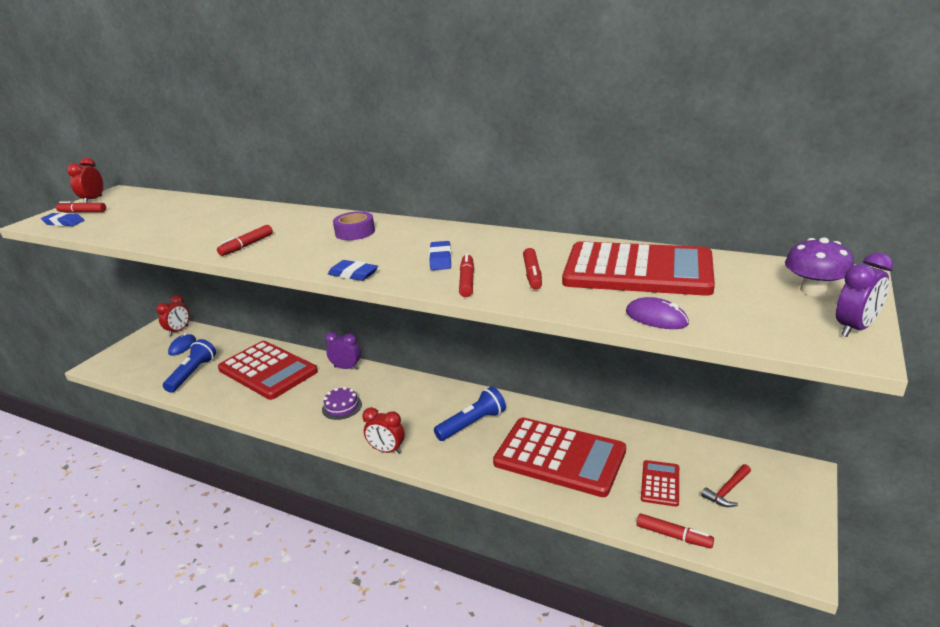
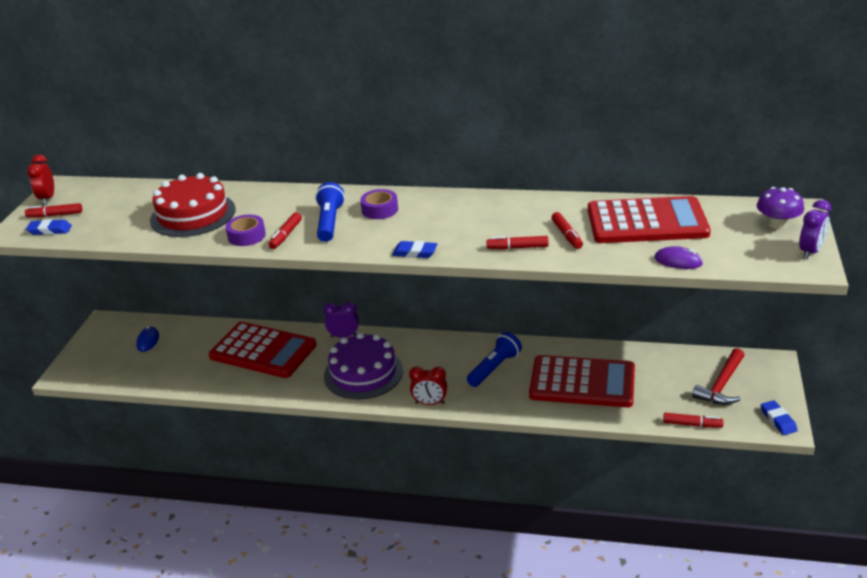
camera: 15 degrees left, 5 degrees up
(179, 331) = (129, 325): red clock -> none
(187, 221) = (193, 215): none -> red cake
(192, 373) = (183, 366): blue flashlight -> blue flashlight (329, 222)
(212, 242) = (246, 236): none -> purple tape
(342, 407) = (363, 373): purple cake -> purple cake, size x2.08
(440, 259) = (480, 229): blue eraser -> blue eraser (778, 420)
(467, 281) = (517, 247): red marker -> red marker turned 75 degrees counterclockwise
(660, 483) = (669, 389): red calculator -> none
(727, 491) = (721, 385): red hammer -> red hammer, size x1.64

